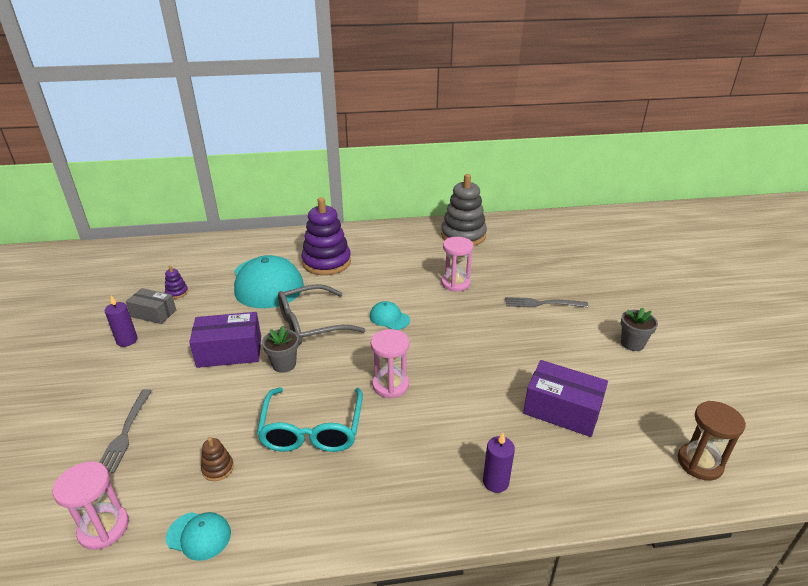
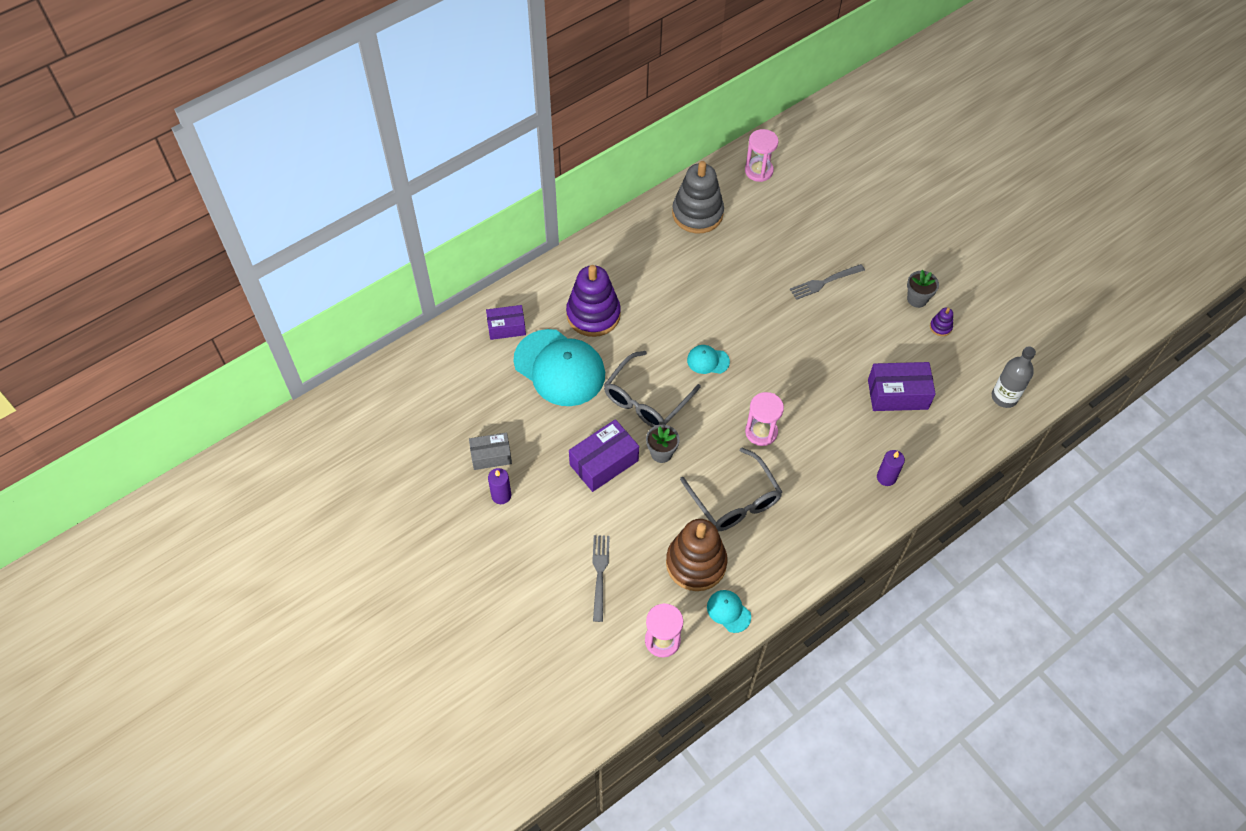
camera: 30 degrees left, 25 degrees up
(125, 433) = (599, 573): grey fork -> grey fork turned 150 degrees counterclockwise
(177, 292) = (485, 421): purple stacking toy -> purple stacking toy (940, 327)
(199, 535) = (728, 611): turquoise cap -> turquoise cap turned 120 degrees counterclockwise
(218, 468) = (696, 563): brown stacking toy -> brown stacking toy, size x2.43
(257, 249) = (506, 327): none -> purple box
(312, 430) = (735, 500): turquoise glasses -> grey glasses
(455, 283) = (735, 289): pink hourglass -> pink hourglass (758, 171)
(699, 463) = (1004, 397): brown hourglass -> grey bottle

